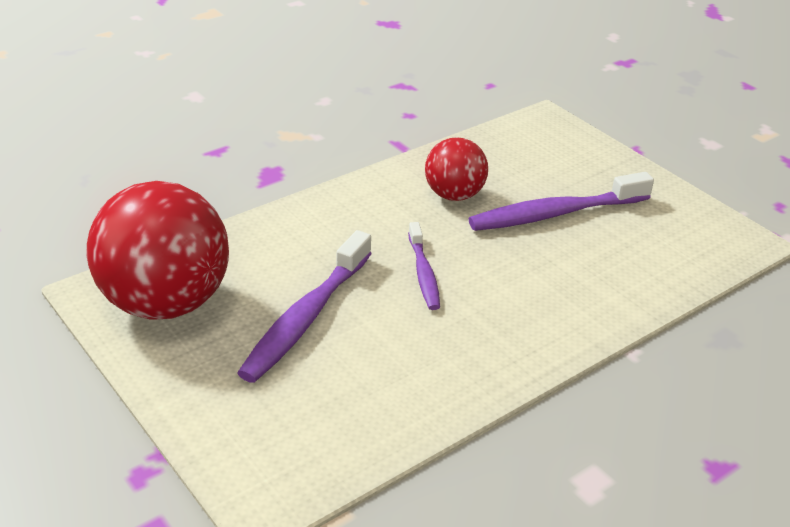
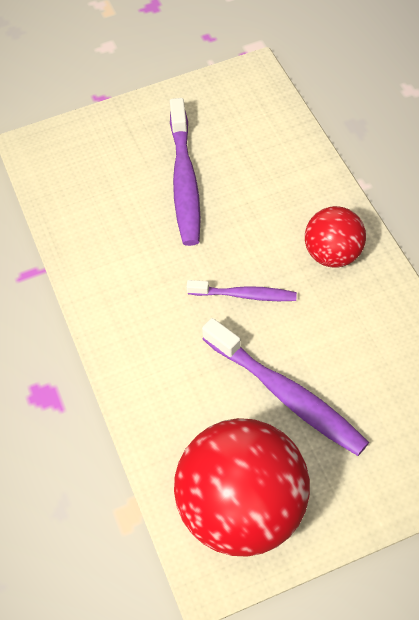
camera: 70 degrees left, 20 degrees up
(454, 195) = (135, 247): red ball -> red ball (333, 254)

